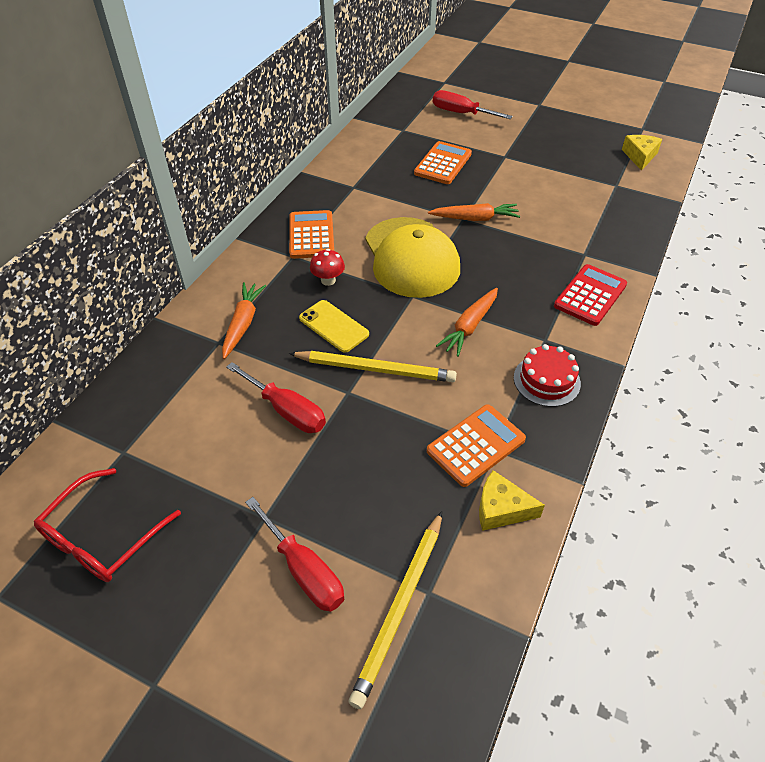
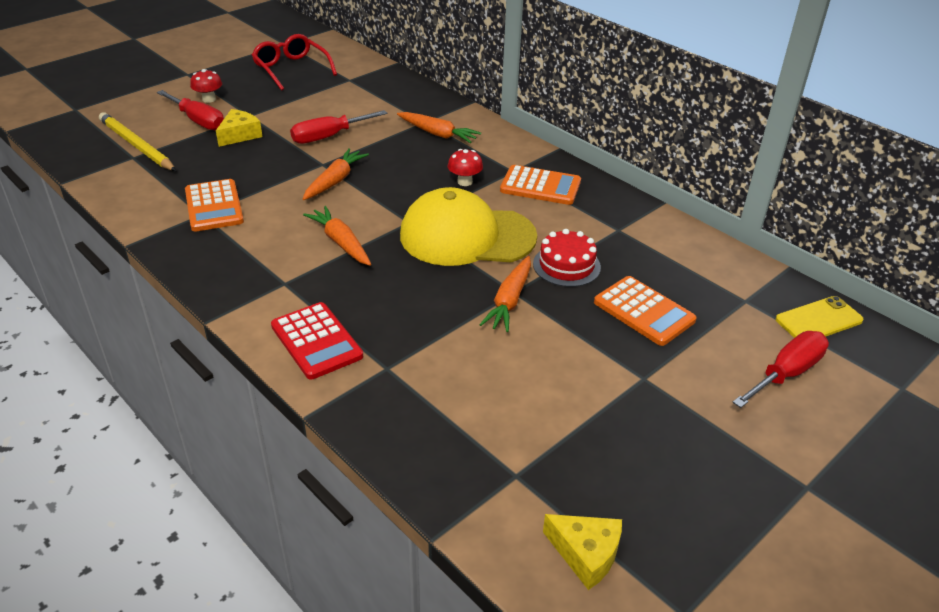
camera: 110 degrees right, 10 degrees down
(235, 595) = (209, 99): none -> red mushroom
(304, 570) = (198, 121): red screwdriver -> red screwdriver turned 120 degrees counterclockwise
(334, 326) = (401, 172): yellow phone -> yellow phone (819, 320)
(375, 369) = (335, 181): yellow pencil -> orange carrot
(501, 509) = (151, 200): yellow cheese -> yellow cheese (239, 135)
(546, 380) = (237, 265): red cake -> red cake (566, 265)

